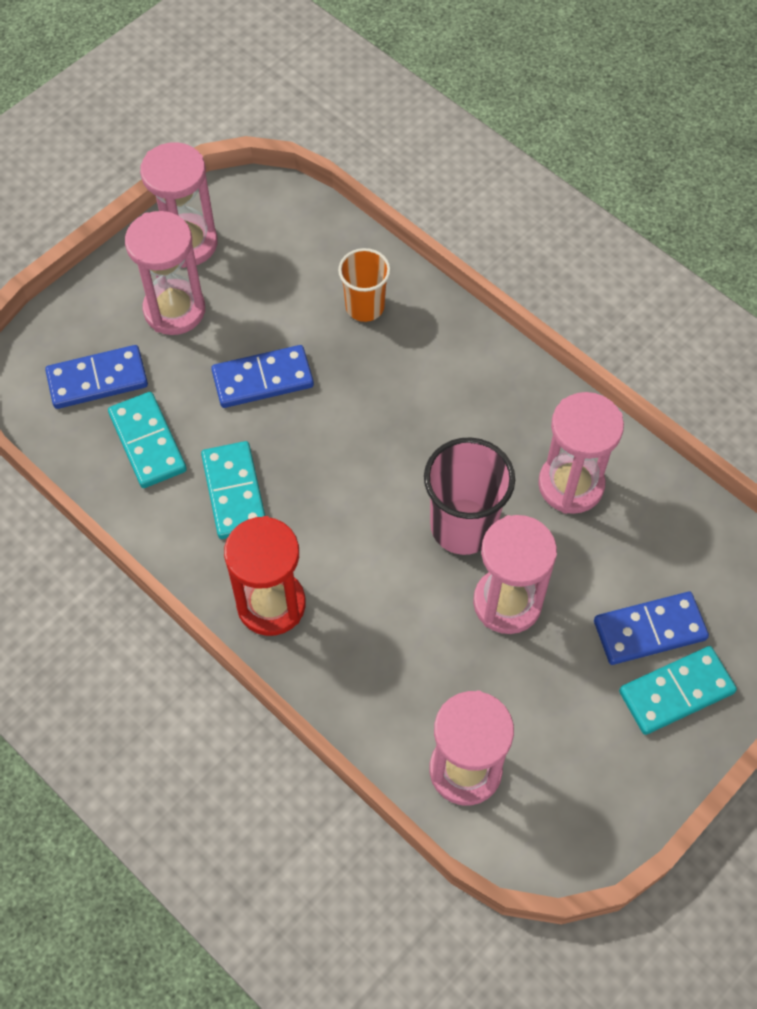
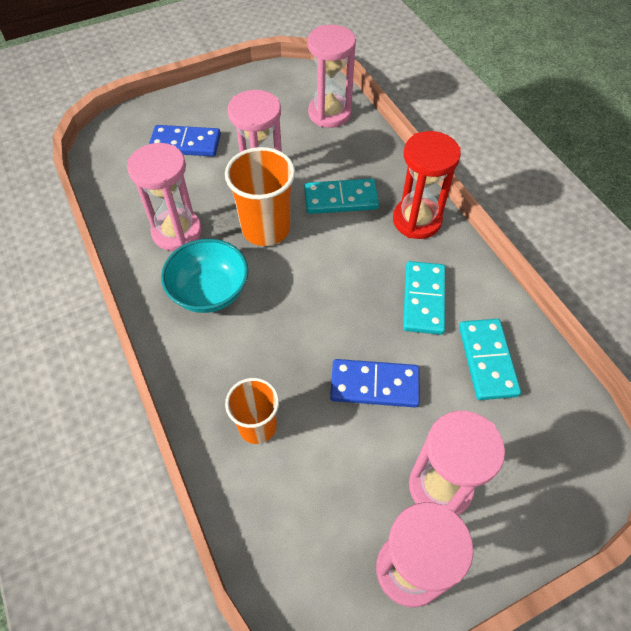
camera: 160 degrees left, 5 degrees down
(97, 380) = (526, 434): blue domino -> none
(463, 526) = (266, 228): pink cup -> orange cup
(486, 422) = (210, 291): none -> turquoise bowl
(676, 692) = (192, 114): turquoise domino -> turquoise domino (340, 199)

